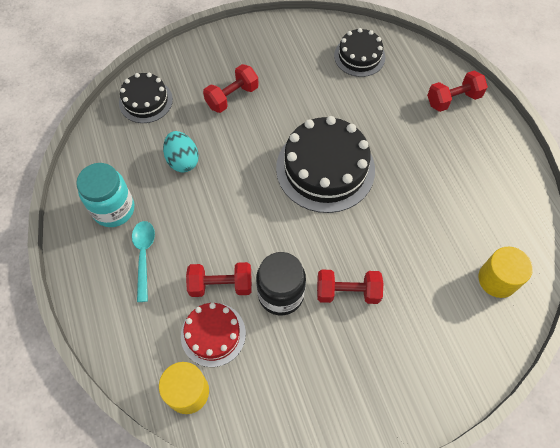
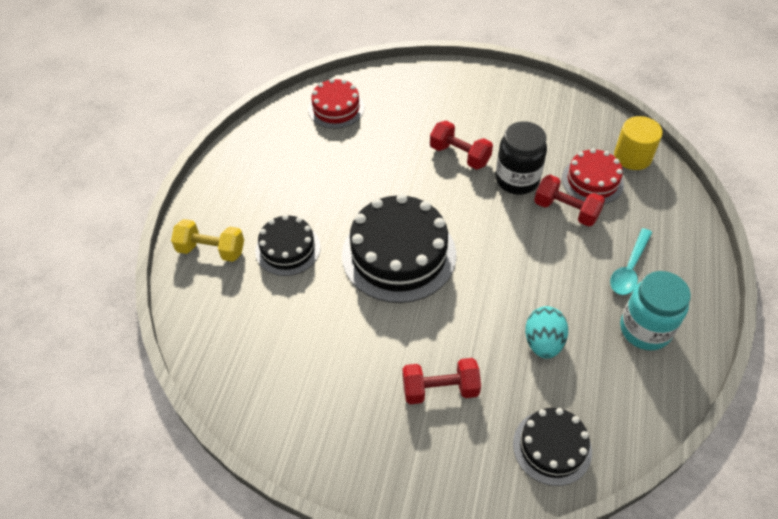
camera: 145 degrees left, 10 degrees down
(359, 56) = (252, 354): black cake -> black cake (288, 249)
(453, 99) = (211, 250): red dumbbell -> yellow dumbbell
(497, 279) = (336, 108): yellow cylinder -> red cake

